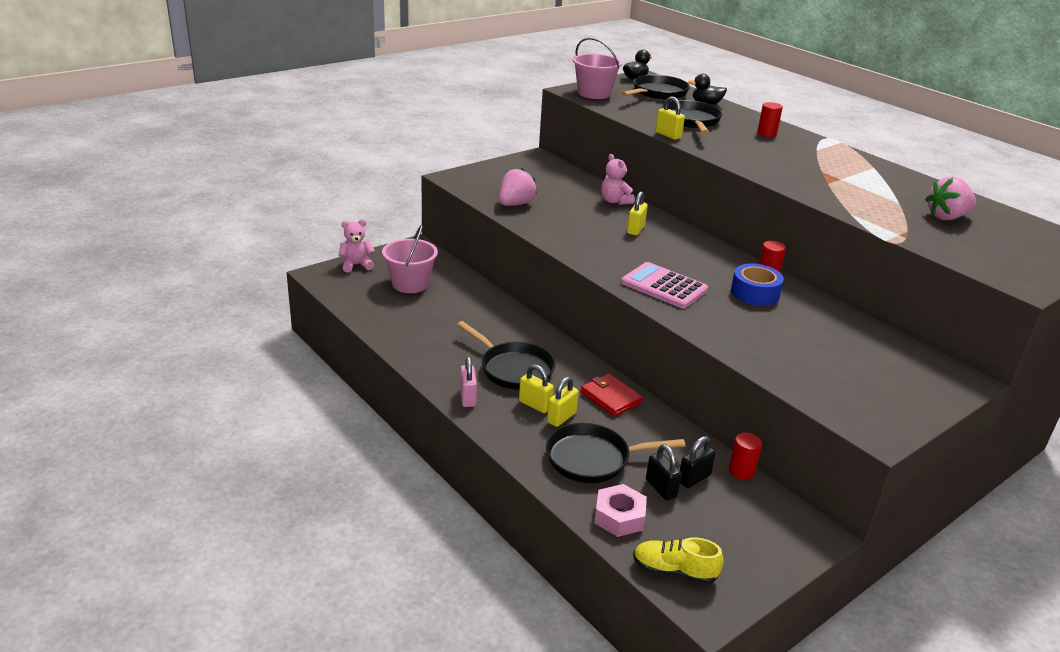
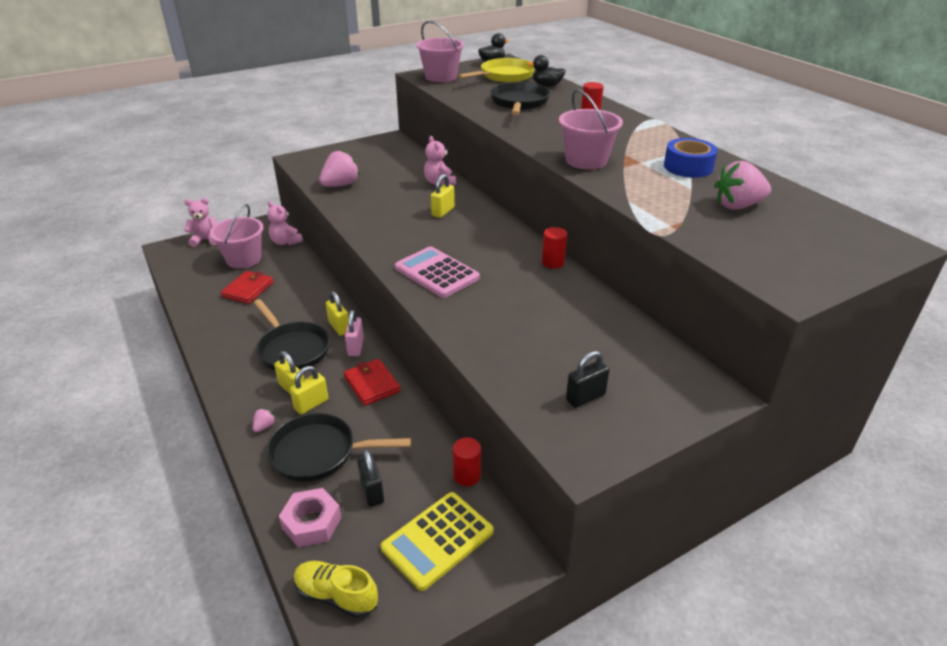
camera: 10 degrees right, 5 degrees up
(433, 313) = (248, 289): none -> red wallet
(445, 266) = (285, 242): none -> pink teddy bear
(467, 397) = (232, 378): pink padlock -> pink padlock (355, 347)
(526, 439) = (264, 426): none -> pink strawberry
(657, 93) = (504, 76): black pan -> yellow pan
(668, 135) = (486, 117): yellow padlock -> yellow padlock (339, 327)
(694, 478) = (412, 481): black padlock -> black padlock (585, 397)
(741, 523) = (437, 540): none -> yellow calculator
(755, 293) = (528, 282): blue tape -> blue tape (688, 167)
(790, 177) = (586, 160): none -> pink bucket

